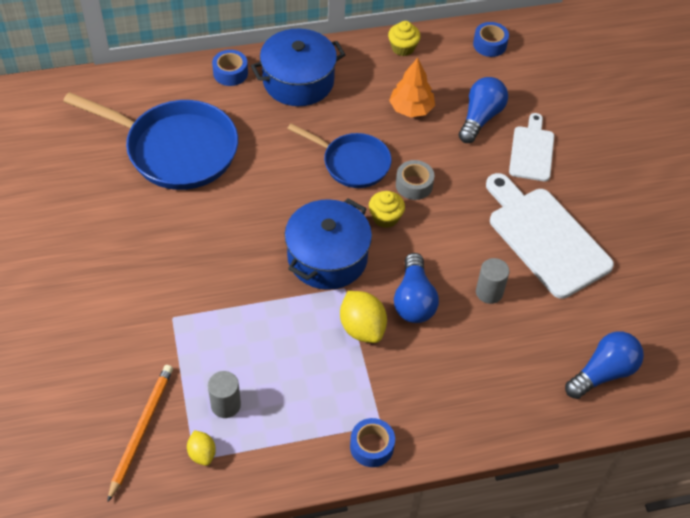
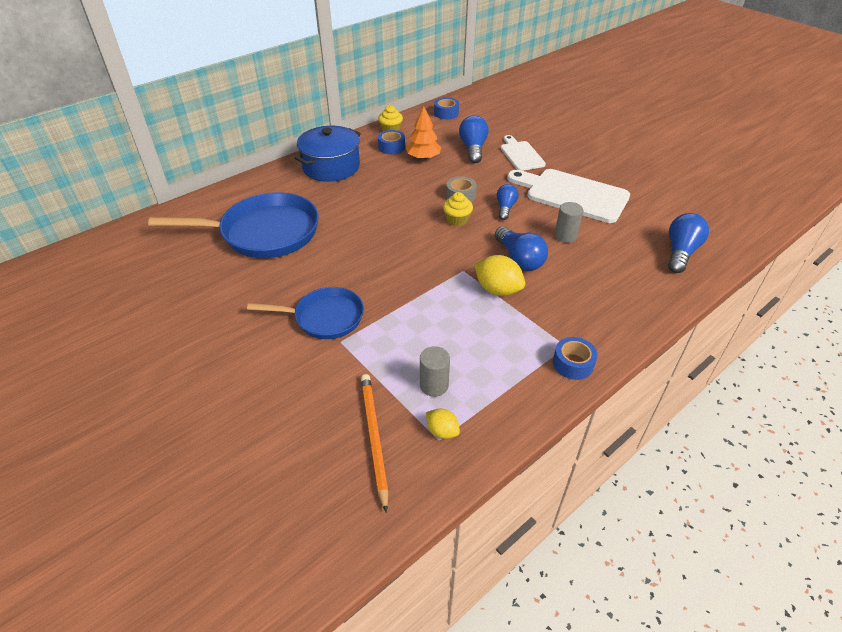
camera: 25 degrees left, 10 degrees down
(230, 73) = (276, 177): blue tape -> blue tape (391, 147)
(327, 257) = (435, 257): blue pot -> none
(352, 163) = (407, 198): blue pan -> blue pan (324, 317)
(451, 224) = (505, 208): none -> blue light bulb

